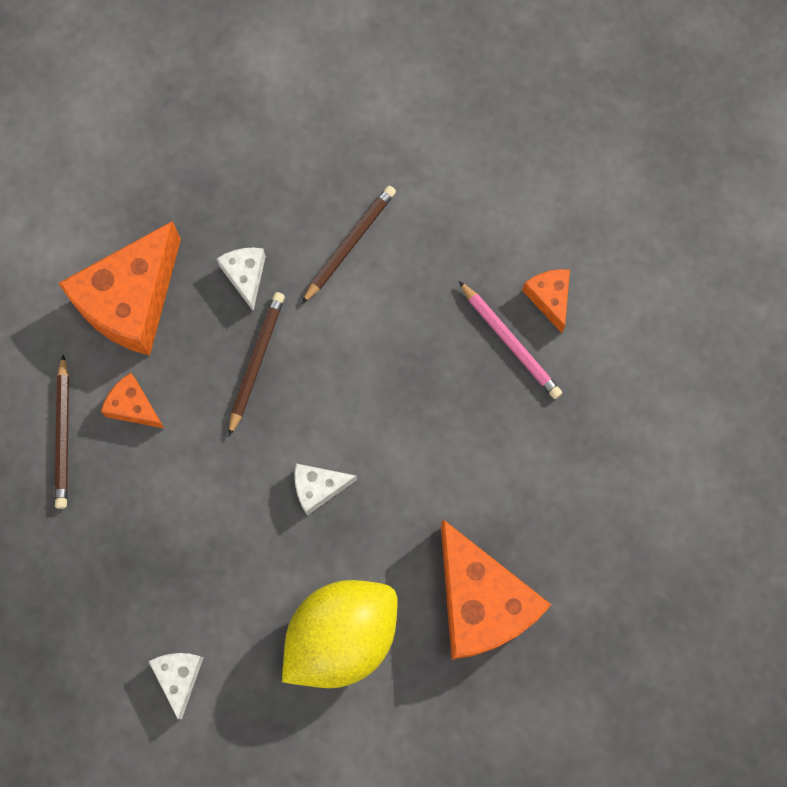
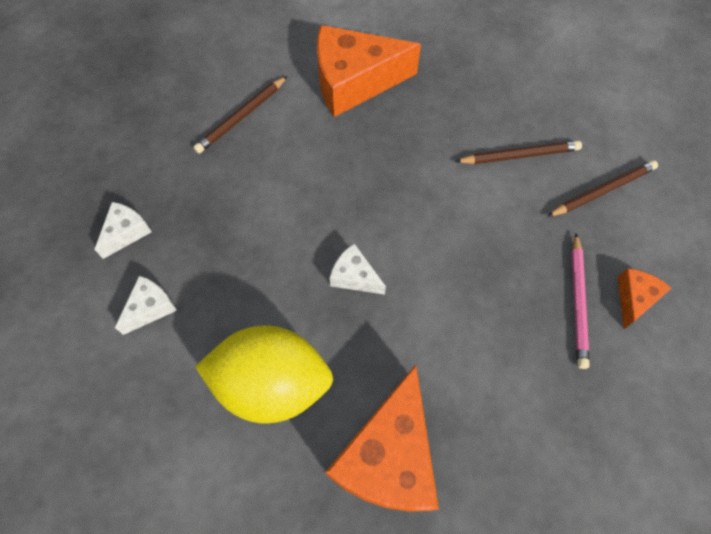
camera: 45 degrees right, 10 degrees down
(133, 406) = (295, 135): orange cheese -> none
(245, 276) = (435, 121): white cheese -> white cheese (126, 232)
(257, 361) = (393, 171): brown pencil -> brown pencil (603, 191)

